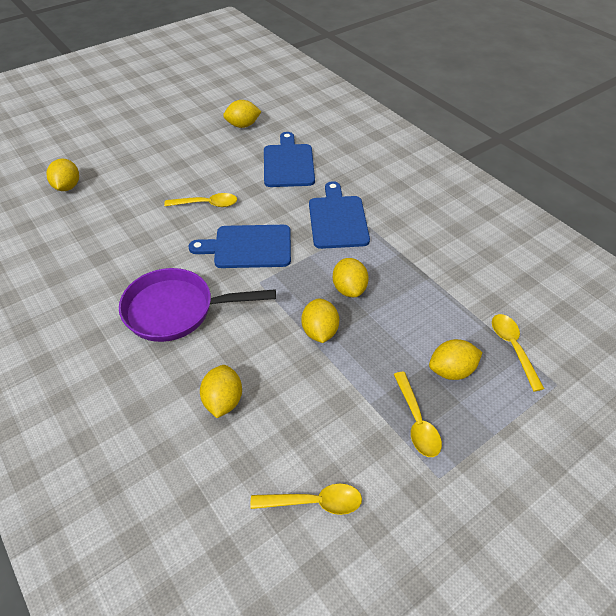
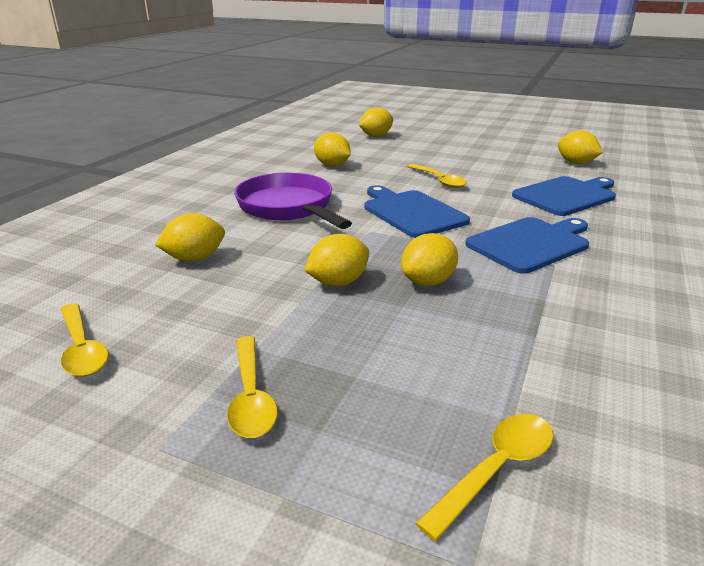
camera: 60 degrees right, 20 degrees down
(416, 421) = (251, 396): yellow spoon -> yellow spoon turned 60 degrees counterclockwise
(451, 370) = (374, 406): yellow lemon -> yellow lemon (332, 165)

